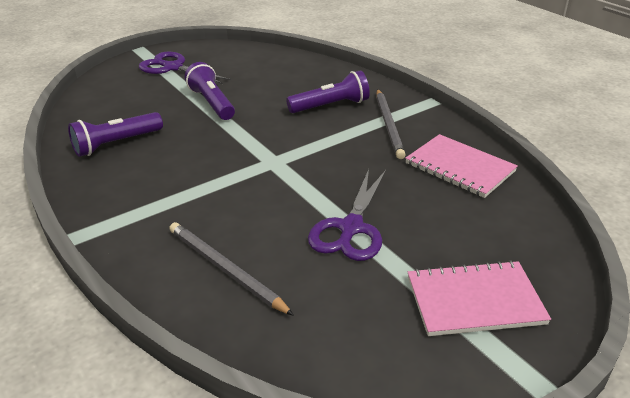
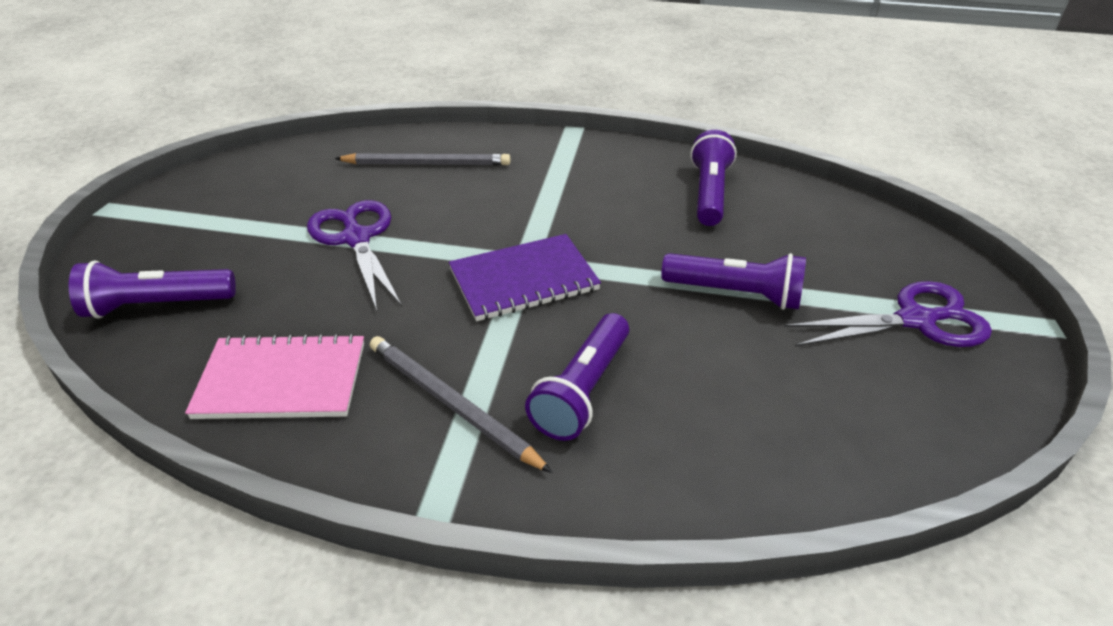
camera: 135 degrees right, 5 degrees up
(289, 153) = (524, 280): none -> purple notebook
(474, 300) = (189, 237): pink notebook -> none
(518, 247) = (157, 305): none -> purple flashlight

